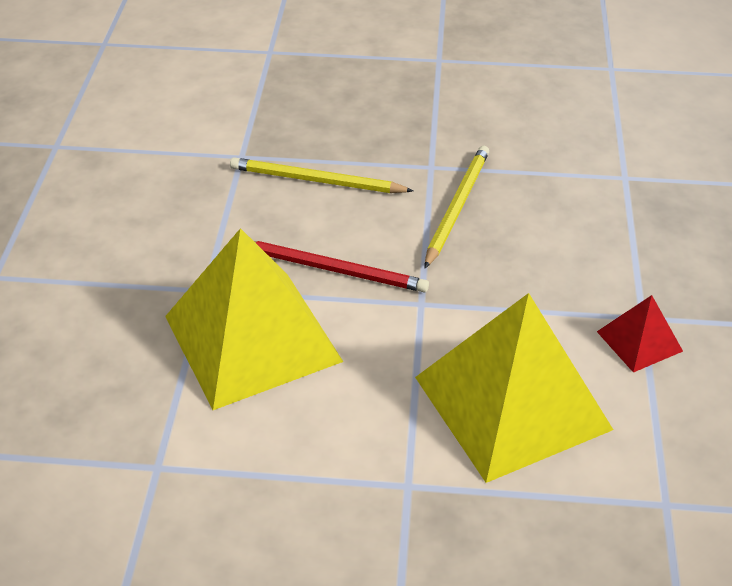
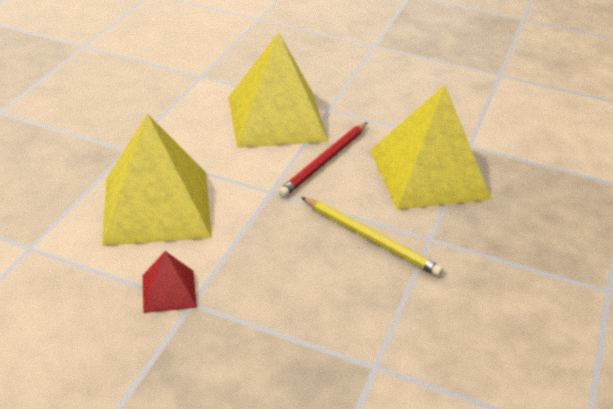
camera: 105 degrees right, 5 degrees down
(316, 180) = (428, 174): yellow pencil -> yellow pyramid

